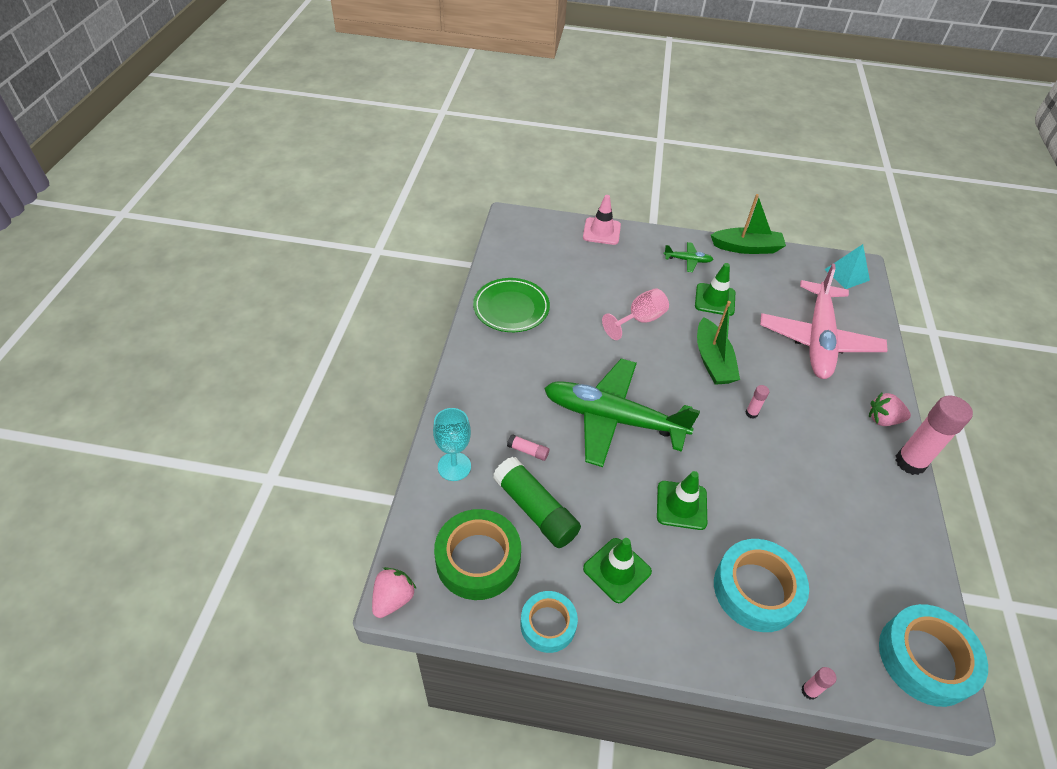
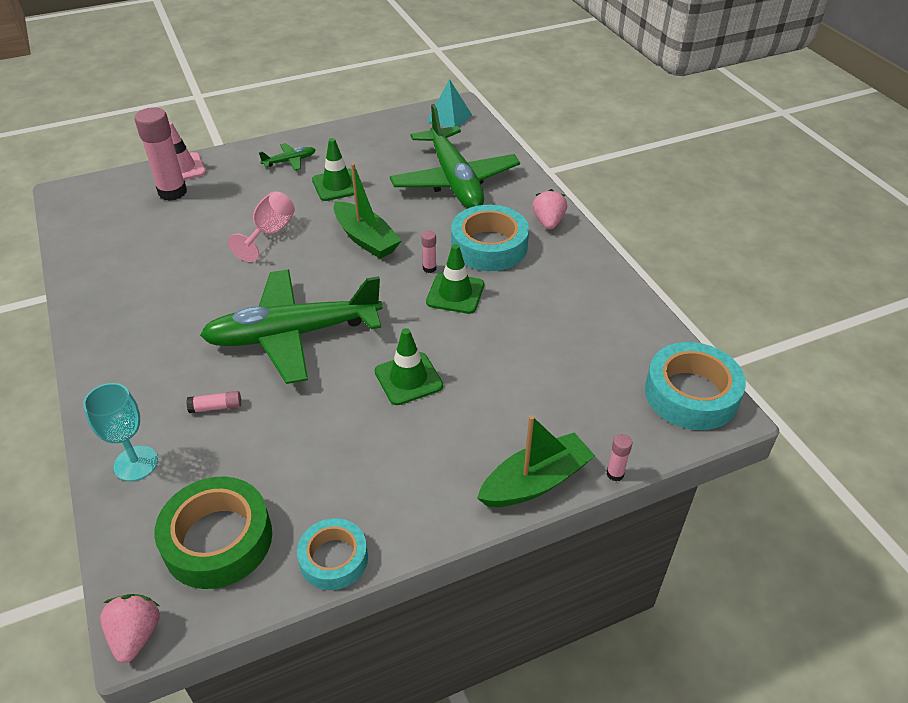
camera: 30 degrees left, 5 degrees down
(511, 308) = (116, 279): green plate -> none
(535, 510) = (257, 459): green glue stick -> none
(617, 570) = (377, 469): green traffic cone -> green traffic cone (455, 293)
(746, 248) = (342, 129): green boat -> green boat (535, 482)
(756, 589) = (520, 415): turquoise tape -> turquoise tape (489, 246)
(818, 339) = (454, 180): pink plane -> green plane
(883, 419) = (548, 222): pink strawberry -> pink strawberry turned 120 degrees clockwise
(910, 462) = (590, 246): pink glue stick -> pink glue stick (172, 192)

